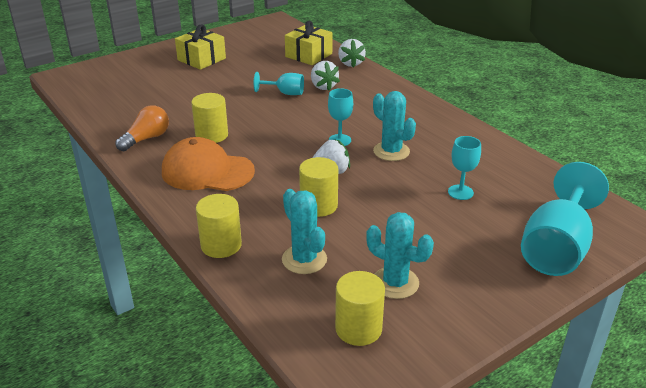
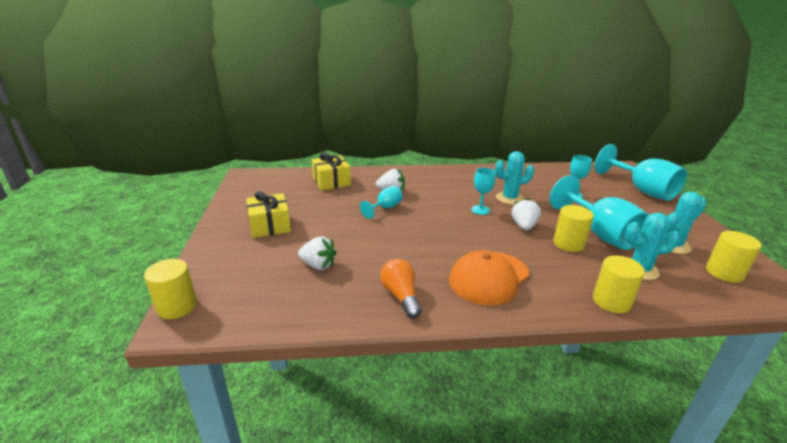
camera: 60 degrees left, 5 degrees down
(211, 135) = (426, 259): yellow cylinder -> yellow cylinder (177, 306)
(350, 63) = (366, 173): white strawberry -> white strawberry (318, 265)
(367, 224) = (600, 233): none -> turquoise goblet

